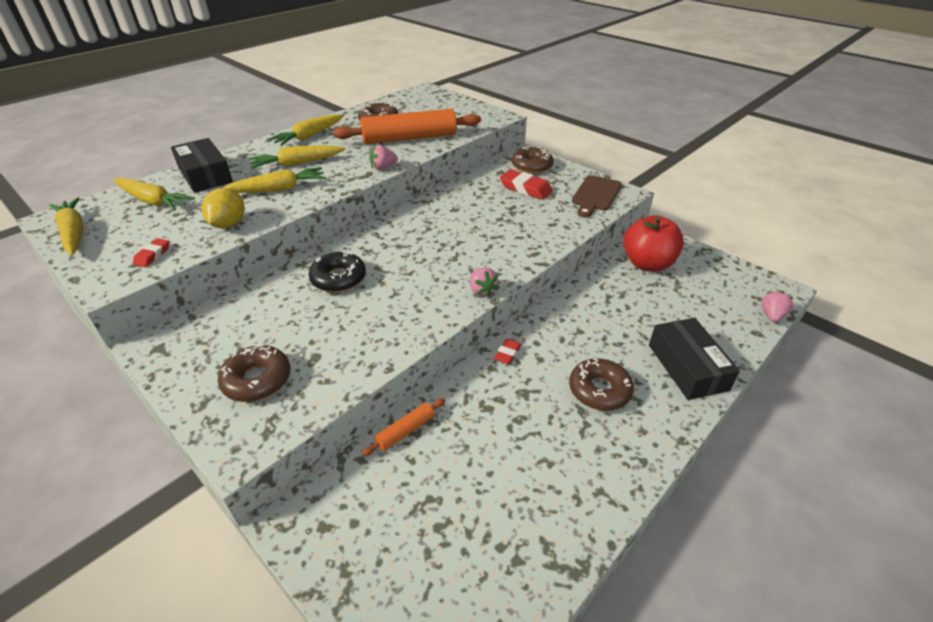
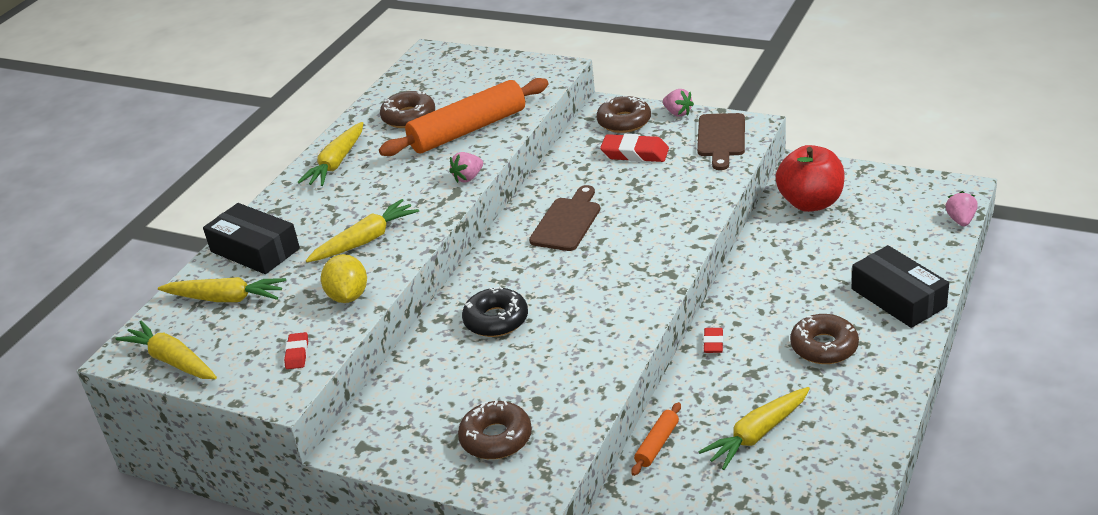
camera: 15 degrees left, 5 degrees down
(297, 163) = (357, 203): yellow carrot -> yellow carrot (757, 434)
(444, 222) = (567, 222): none -> brown cutting board
(482, 291) = (662, 284): pink strawberry -> pink strawberry (678, 113)

